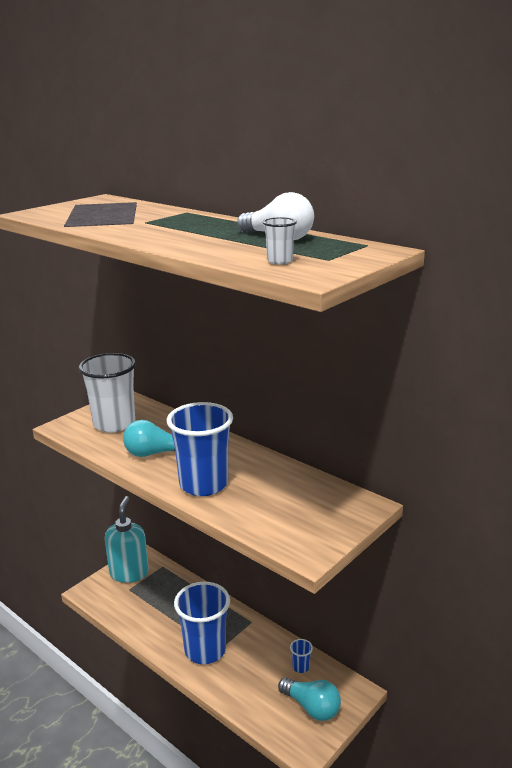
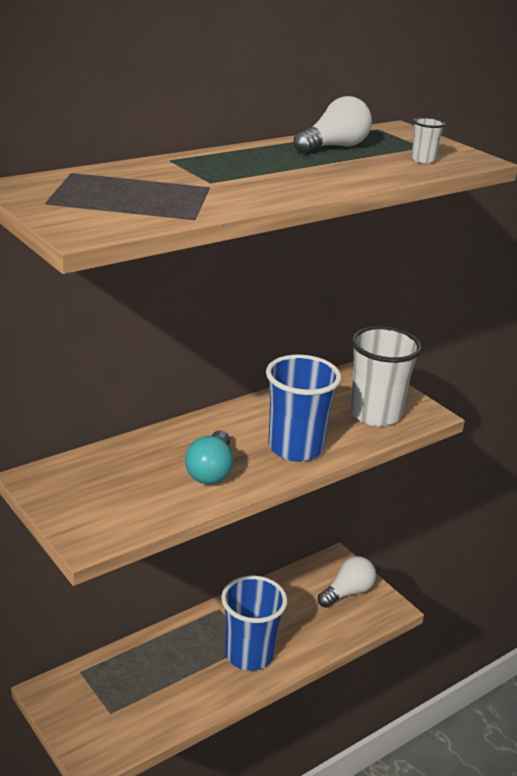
camera: 80 degrees left, 5 degrees up
(114, 424) = (110, 494): white cup -> white cup (375, 414)
(129, 573) = (76, 709): turquoise soap dispenser -> none
(301, 667) = (296, 587): blue cup -> none
(311, 707) = (347, 592): turquoise light bulb -> white light bulb

